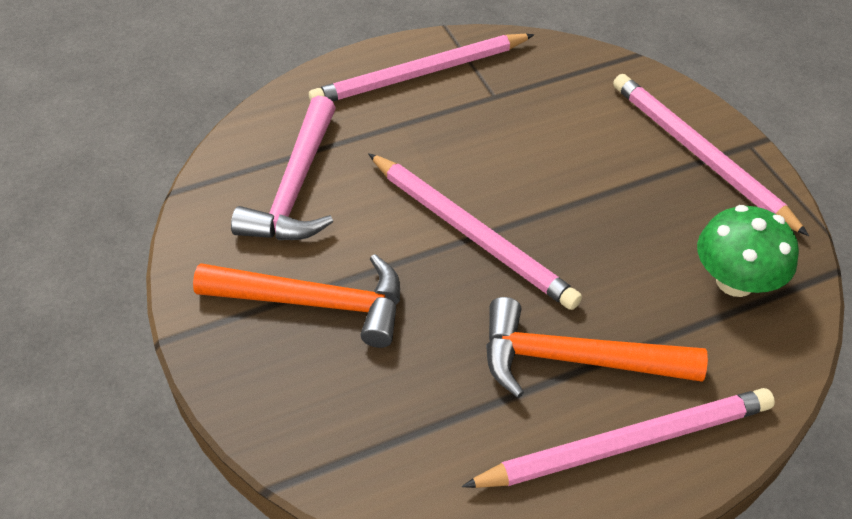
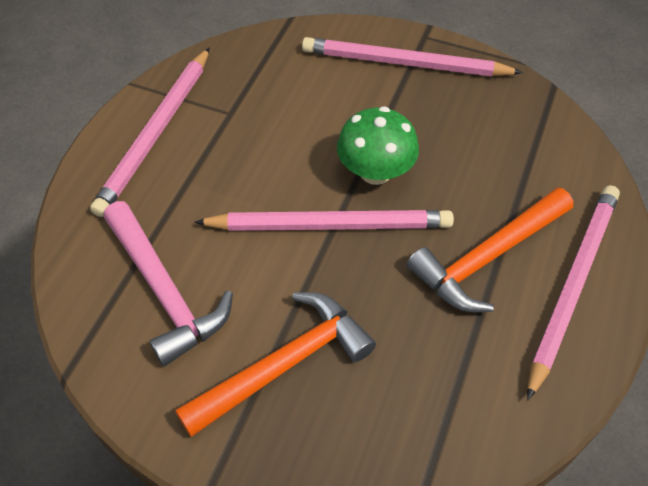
camera: 45 degrees left, 5 degrees up
(735, 281) = (513, 132): green mushroom -> green mushroom (375, 172)

